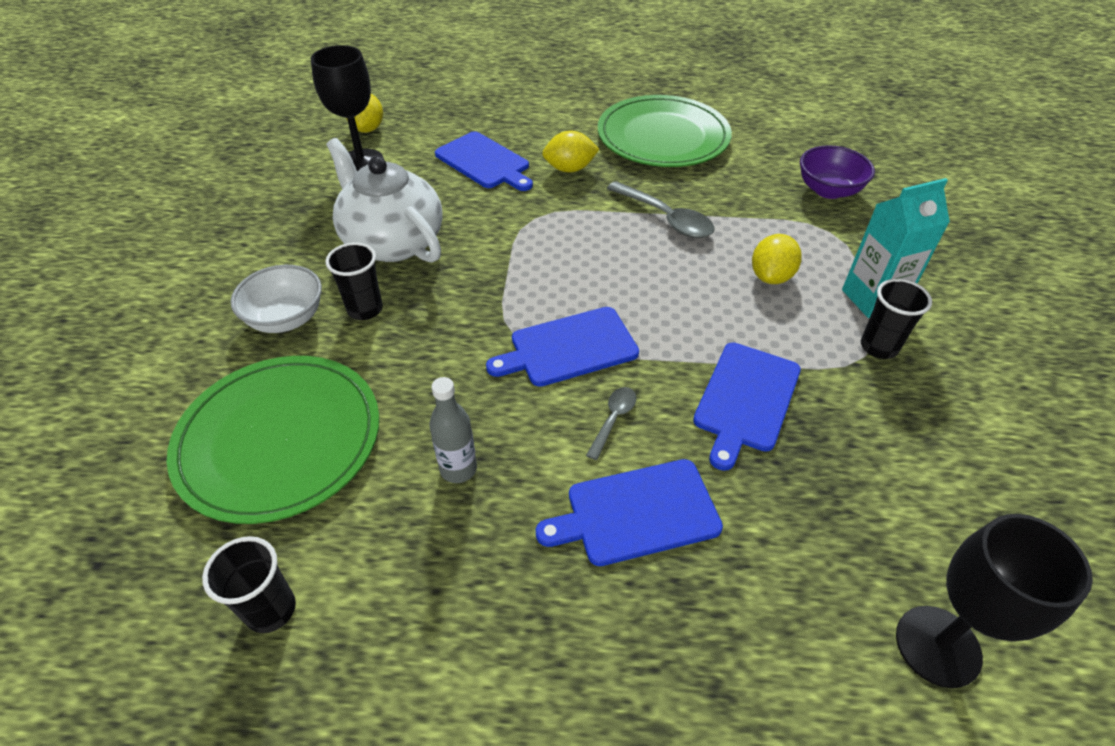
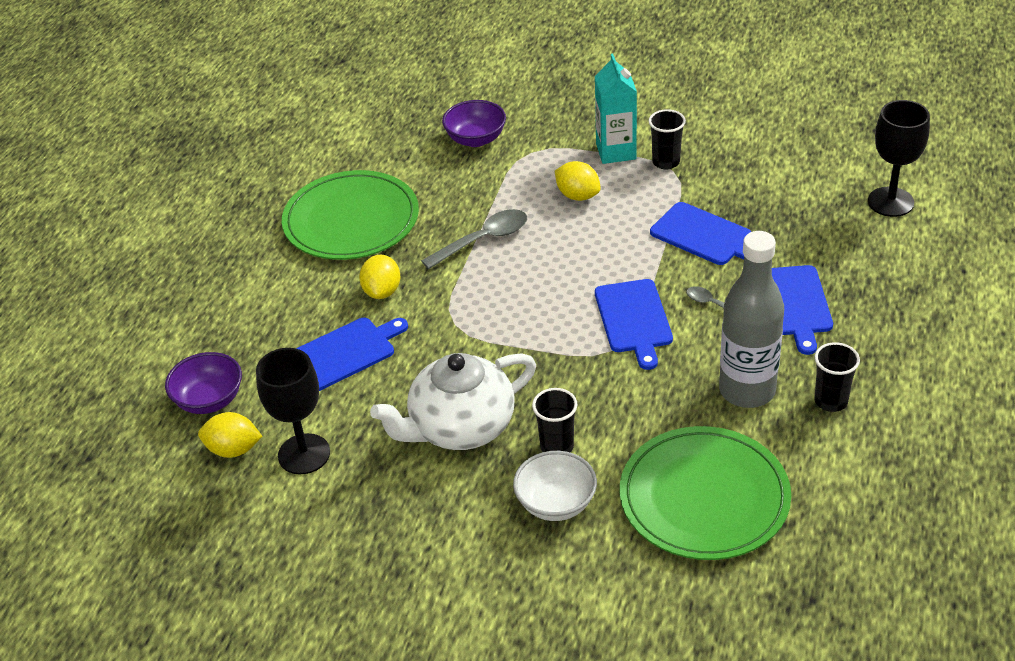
camera: 75 degrees left, 5 degrees down
(271, 610) = (855, 491): black cup -> black cup (831, 401)
(422, 109) = (209, 400): none -> purple bowl
(458, 469) = (747, 390): grey bottle -> grey bottle, size x1.98

